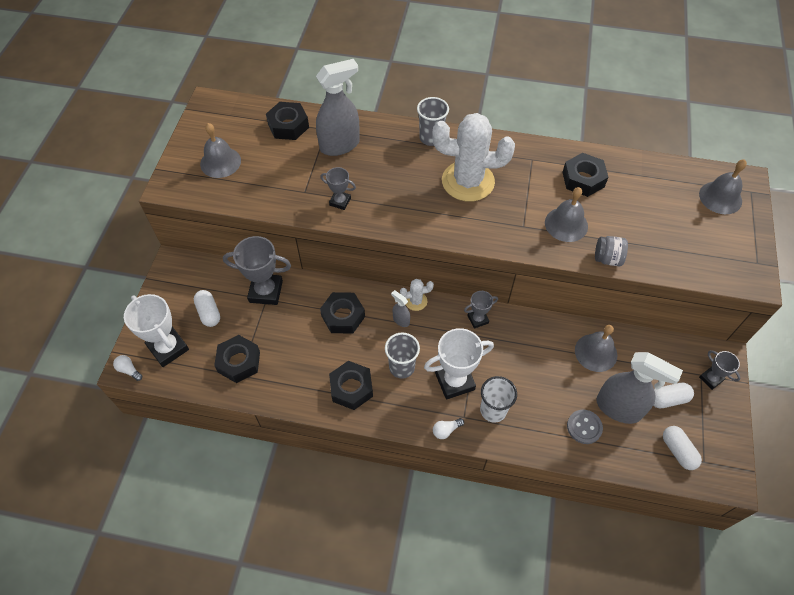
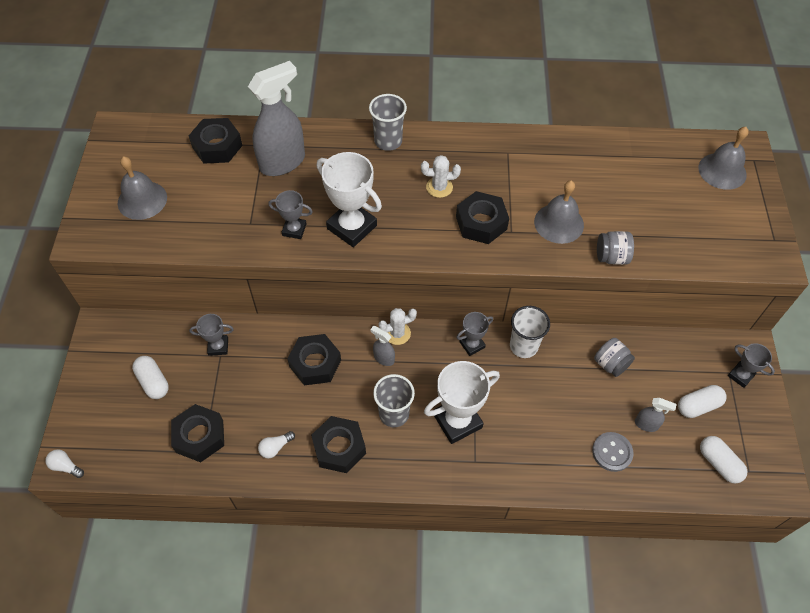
camera: 10 degrees left, 0 degrees up
(168, 348) = (110, 432): white trophy -> white trophy (352, 227)
(266, 291) = (218, 346): grey trophy -> grey trophy, size x0.55
(446, 430) = (457, 480): white light bulb -> white light bulb (275, 447)
(468, 181) = (439, 187): white cactus -> white cactus, size x0.43
(493, 410) = (507, 448): white cup -> white cup (523, 346)
(583, 179) = (569, 169): black nut -> black nut (481, 223)
(596, 352) = (610, 364): grey bell -> grey jar
(619, 408) = (646, 424): grey spray bottle -> grey spray bottle, size x0.45

